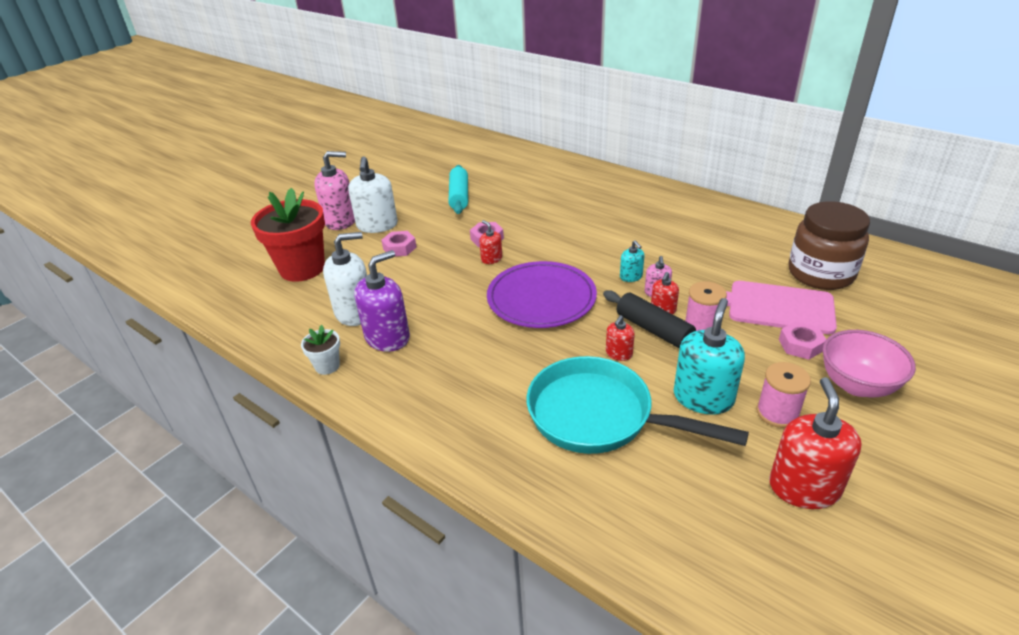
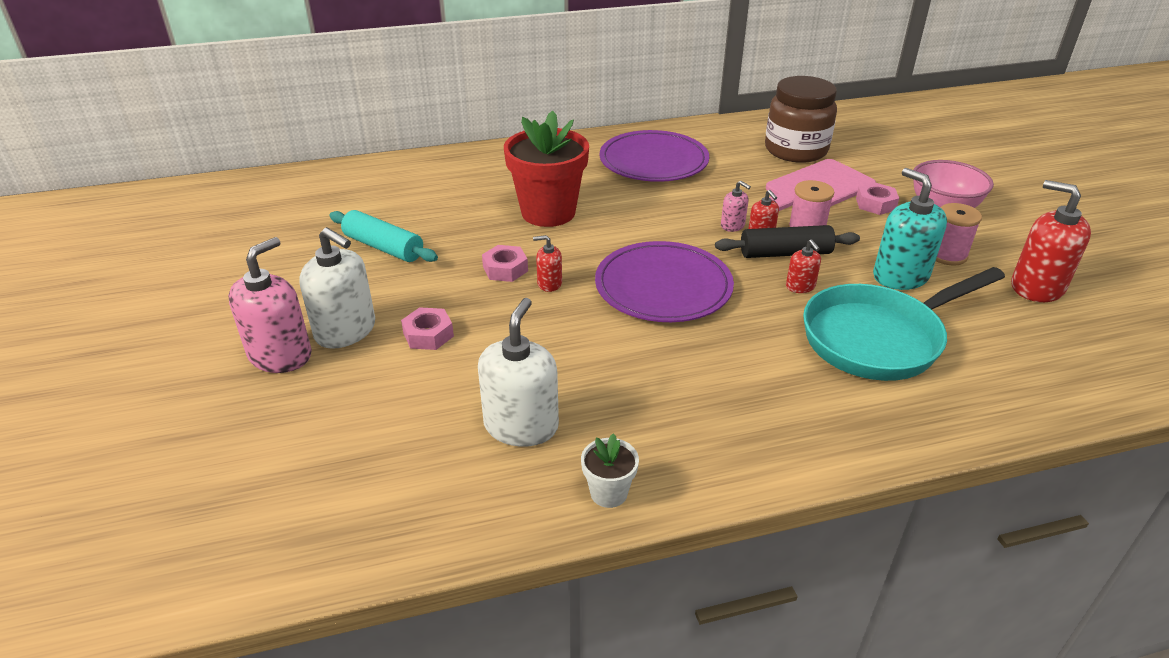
camera: 55 degrees left, 0 degrees up
(302, 268) = (348, 435): red flower pot -> red flower pot (548, 212)
(387, 337) = (607, 419): purple soap dispenser -> none
(631, 277) = (691, 225): turquoise soap dispenser -> none
(691, 226) = (653, 161): none -> purple plate

